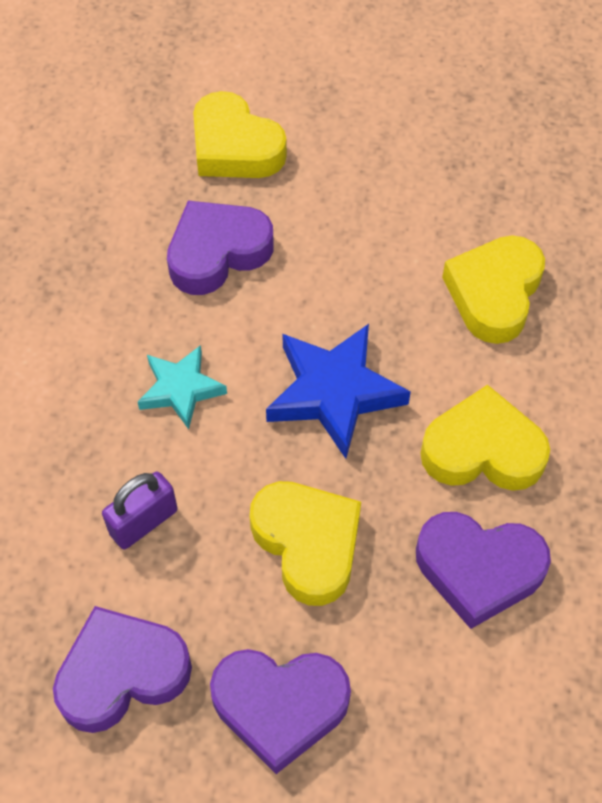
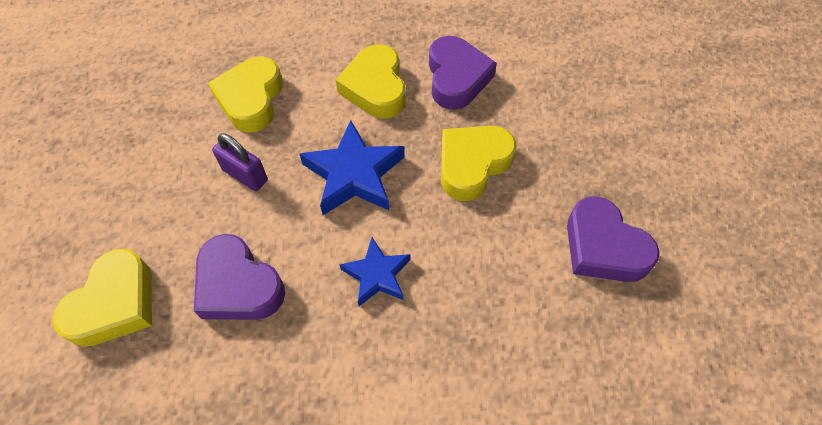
camera: 105 degrees left, 0 degrees up
(143, 522) = (493, 267): purple padlock -> purple padlock (245, 175)
(181, 389) = (377, 275): turquoise star -> blue star
(280, 706) = (581, 155): purple heart -> none
(494, 294) = (251, 99): yellow heart -> yellow heart turned 90 degrees clockwise

